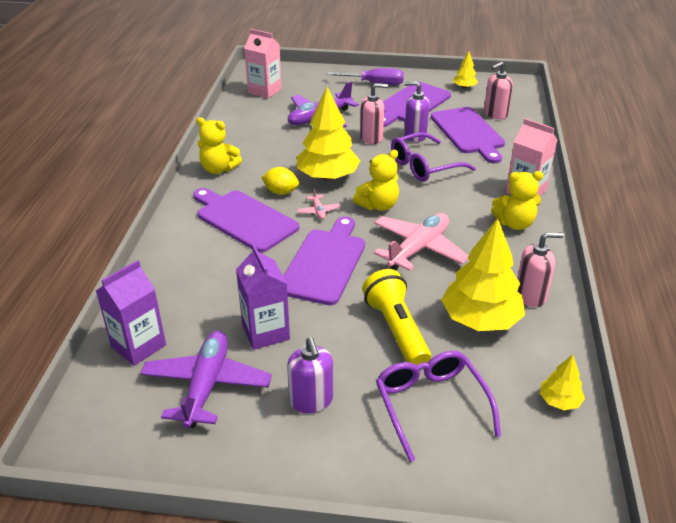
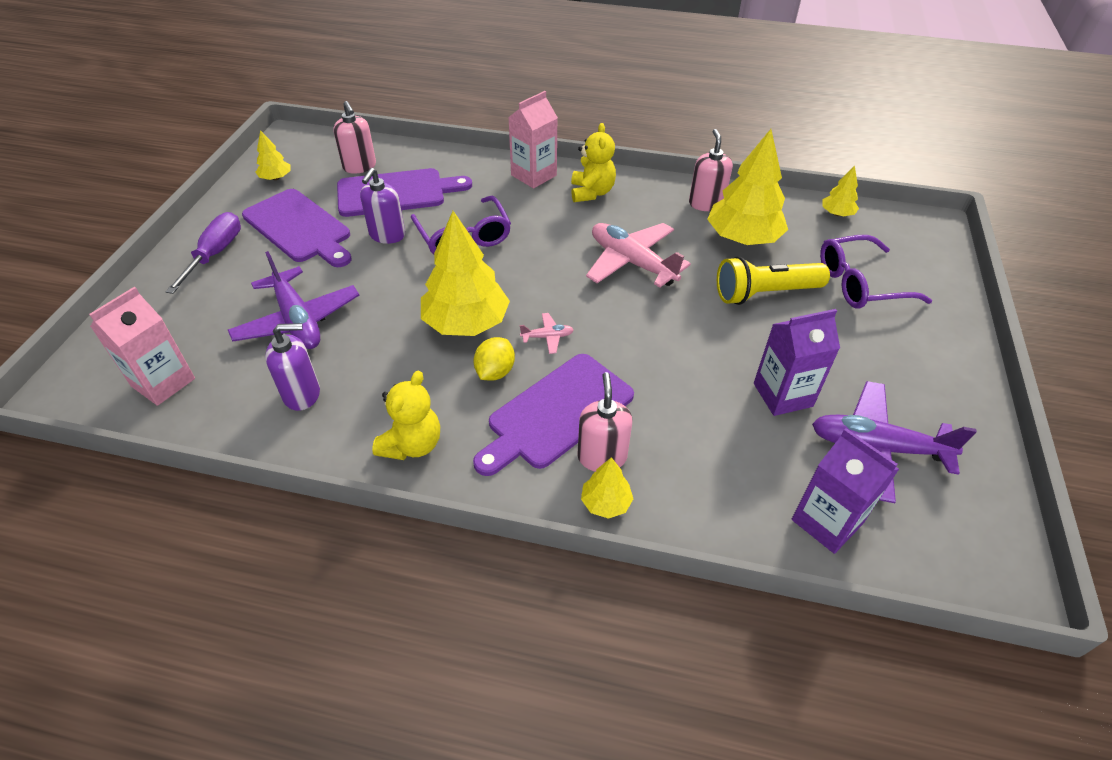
camera: 85 degrees left, 10 degrees up
(168, 242) = (606, 503): none -> yellow tree
(311, 401) = (876, 362): purple soap dispenser -> purple soap dispenser (302, 394)
(324, 263) = (656, 338): purple cutting board -> none
(371, 138) = (377, 273): pink soap dispenser -> pink soap dispenser (602, 457)
(378, 205) = (543, 283): yellow teddy bear -> none

